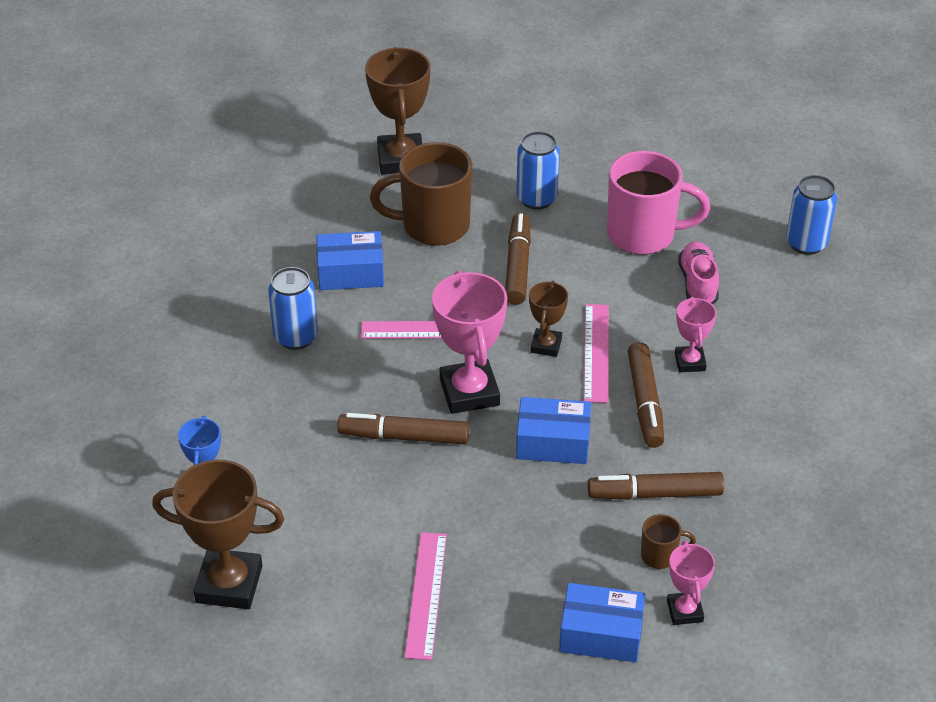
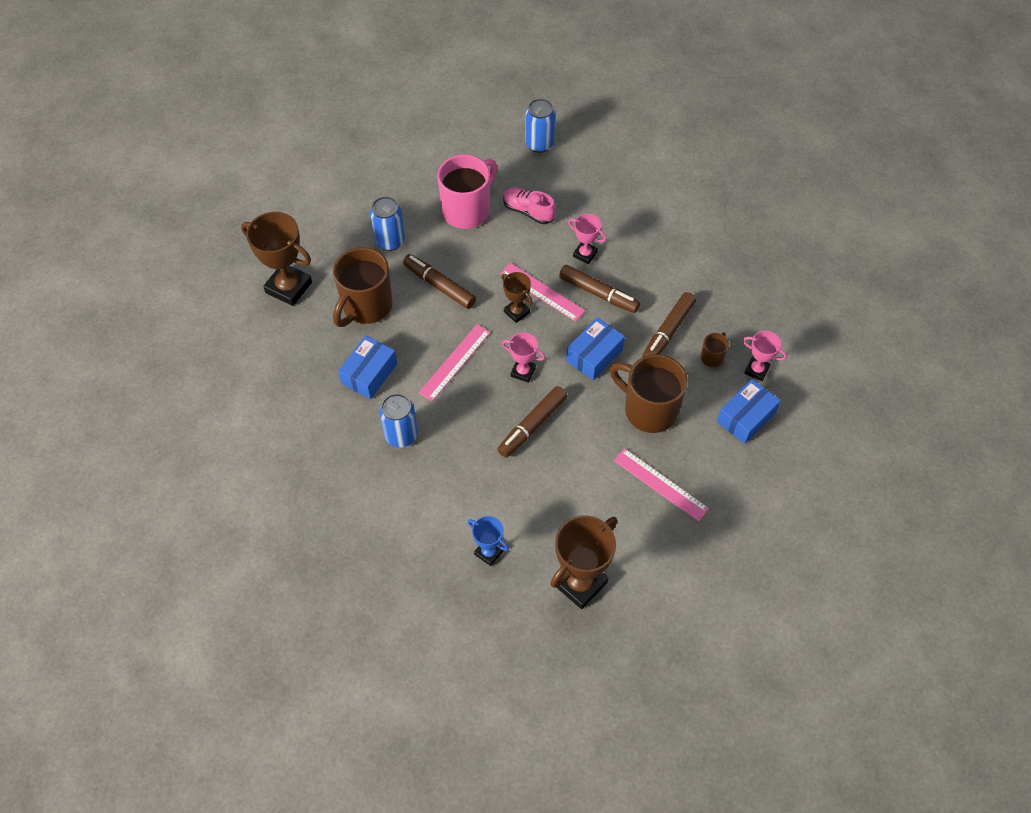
camera: 55 degrees left, 15 degrees up
(469, 392) = (523, 372): pink trophy -> pink trophy, size x0.55
(522, 531) = (648, 410): none -> brown mug

